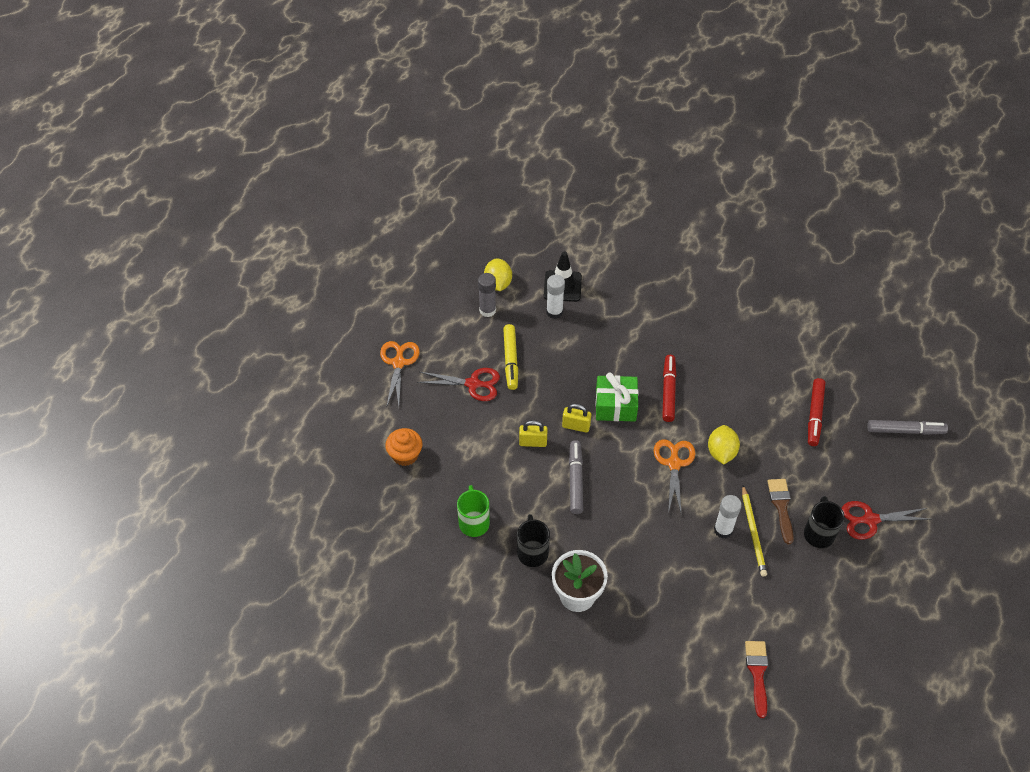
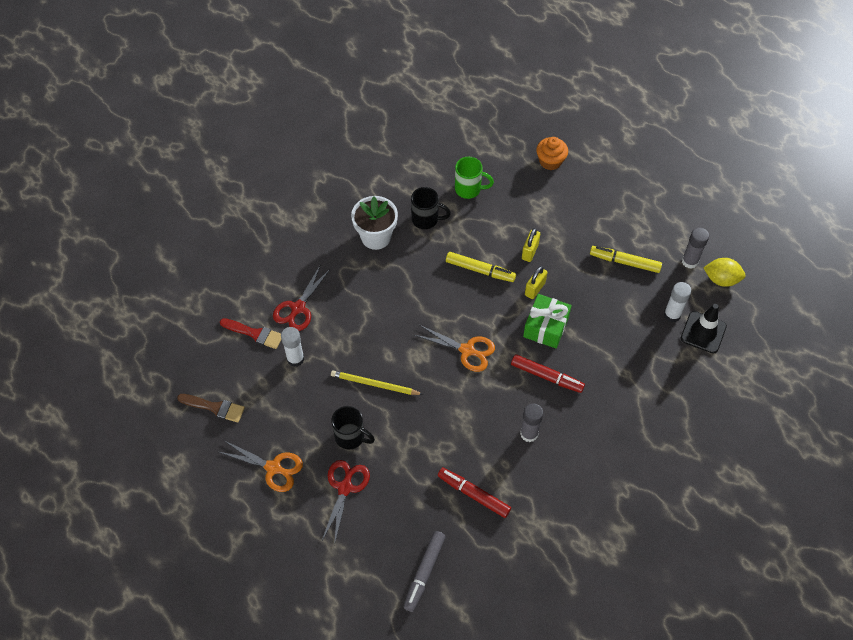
camera: 110 degrees right, 5 degrees up
(398, 363) = (648, 180): orange scissors -> orange scissors (273, 468)
(473, 384) = (607, 226): red scissors -> red scissors (298, 308)
(575, 480) = (480, 270): grey marker -> yellow marker
(721, 452) = (464, 393): yellow lemon -> none
(723, 530) = (387, 362): white glue stick -> white glue stick (295, 359)
(733, 390) = (529, 434): none -> grey glue stick
(781, 507) = (389, 418): brown brush -> brown brush (215, 407)

